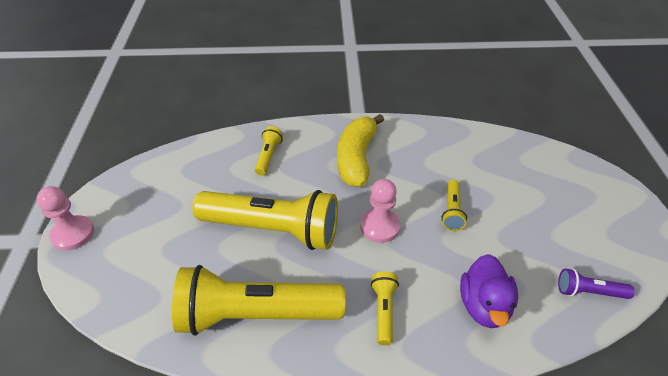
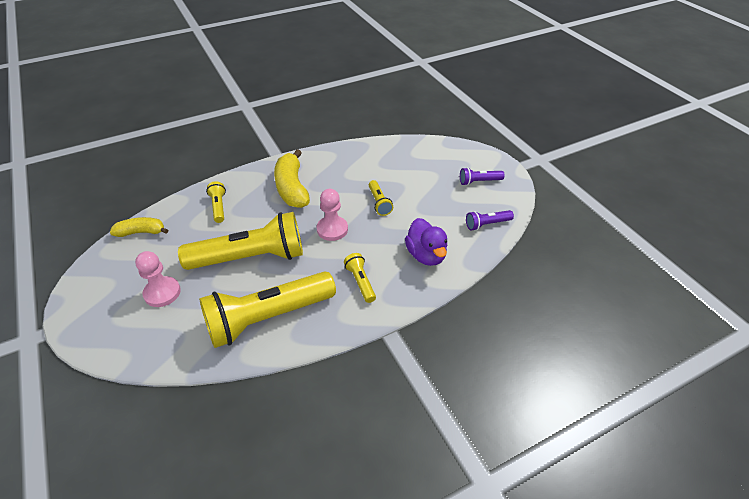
camera: 25 degrees left, 0 degrees up
(73, 234) = (74, 318): pink pawn -> pink pawn (162, 293)
(180, 160) = (141, 232): none -> yellow banana
(600, 225) = (479, 181): none -> purple flashlight

